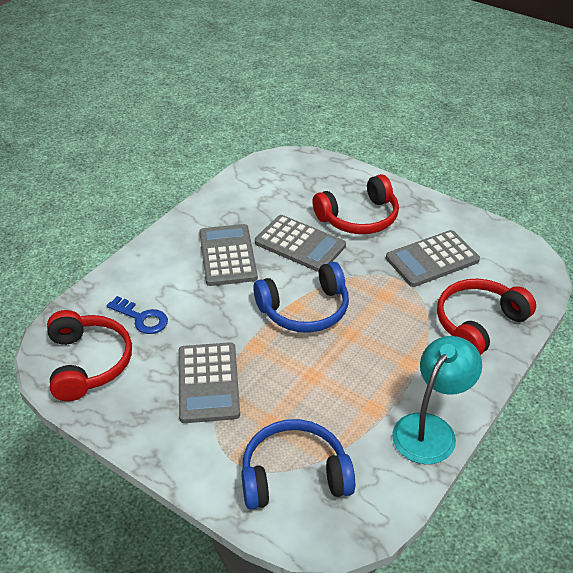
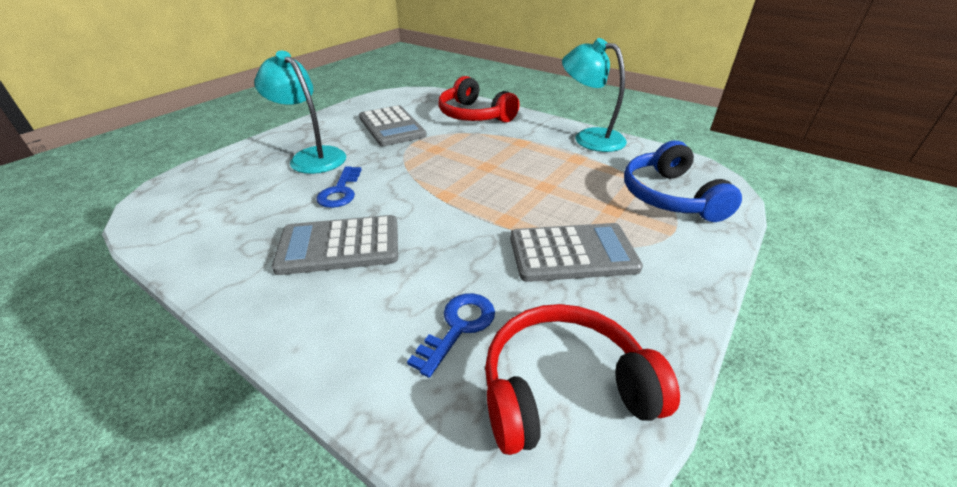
camera: 90 degrees left, 5 degrees down
(300, 244) = (340, 191): grey calculator -> blue key
(305, 310) = (451, 189): blue headphones -> none
(359, 218) = (312, 156): red headphones -> turquoise lamp

